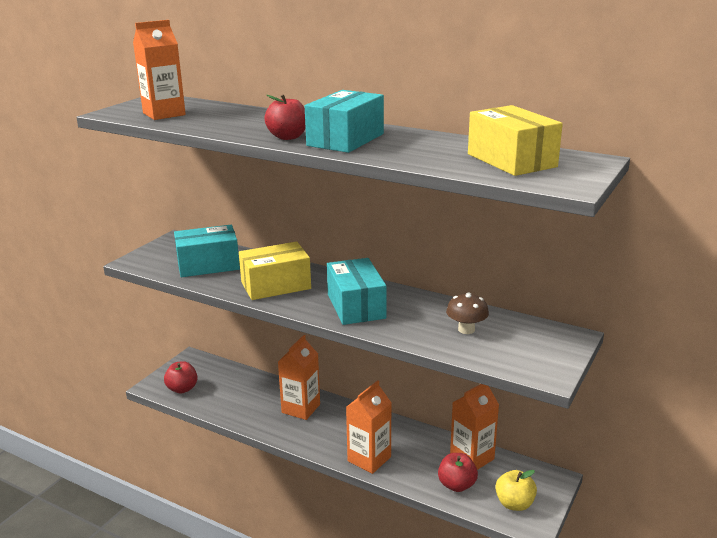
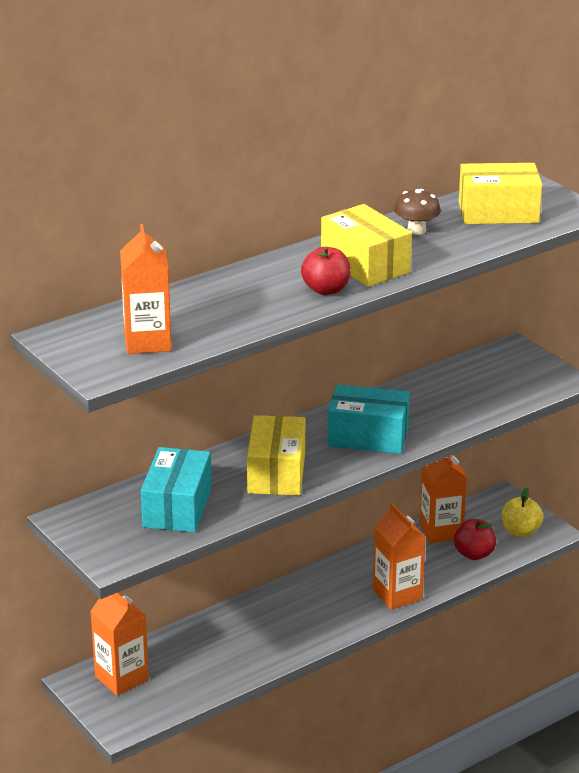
camera: 65 degrees left, 5 degrees up
(182, 389) = (149, 702): red apple -> none
(301, 408) = (271, 617): orange carton -> orange carton (121, 678)
(345, 140) = (365, 264): turquoise box -> yellow box
(466, 329) = (462, 392): brown mushroom -> brown mushroom (416, 230)

